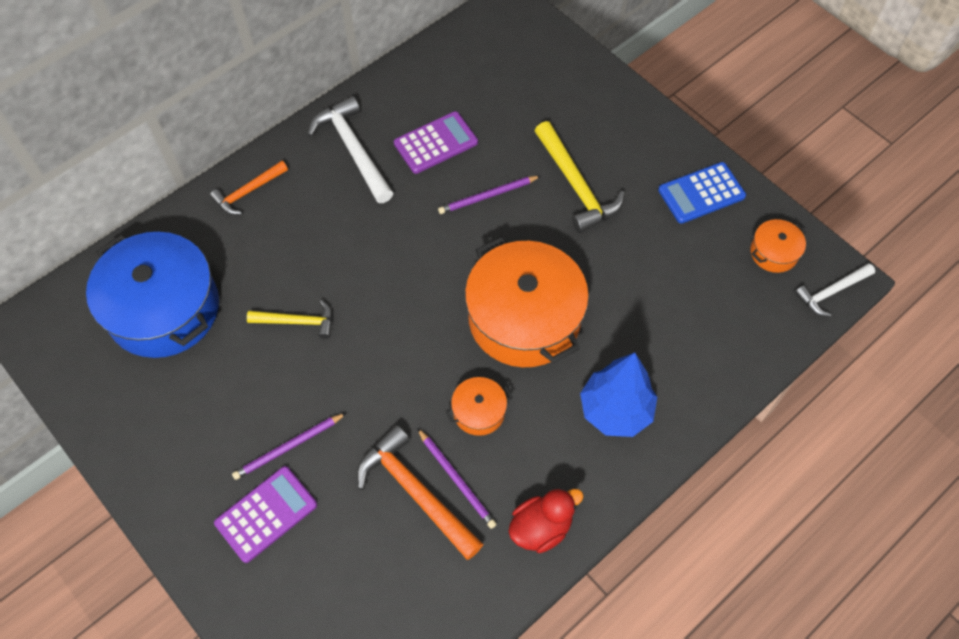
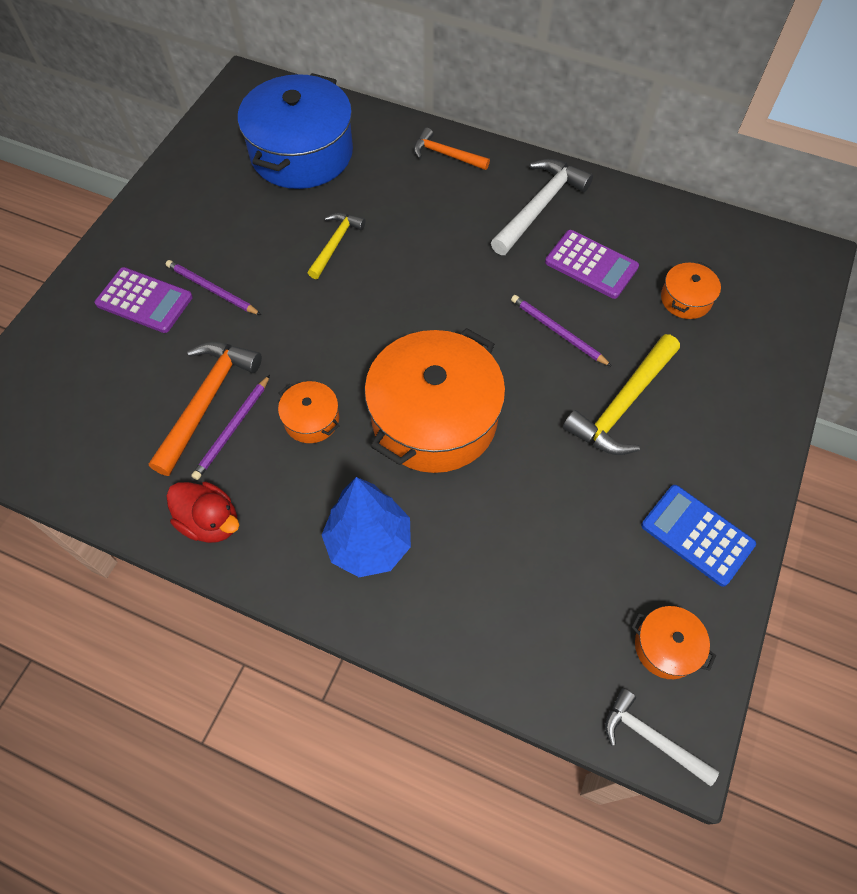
camera: 65 degrees right, 0 degrees up
(297, 322) = (335, 244): yellow hammer -> yellow hammer turned 135 degrees counterclockwise
(504, 99) = (686, 299): none -> orange pot

